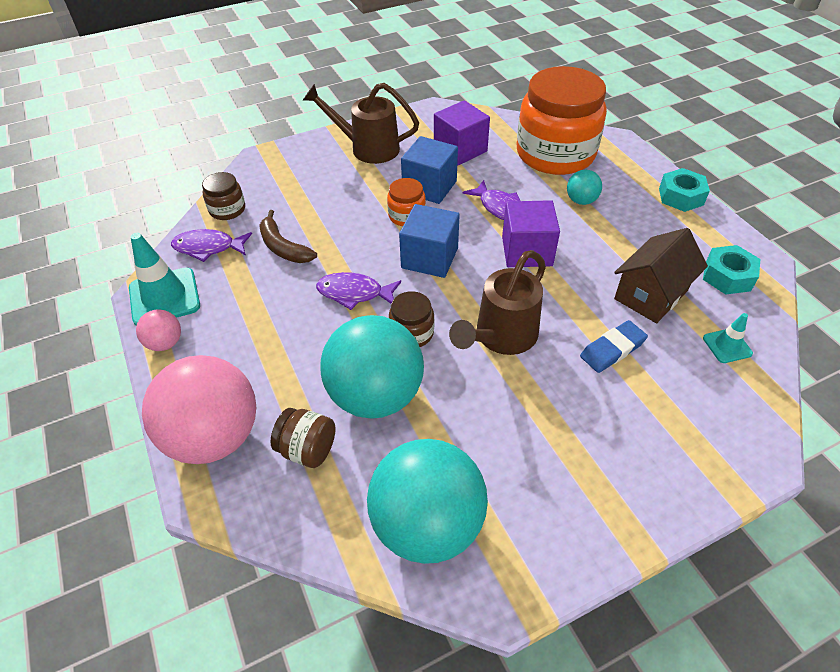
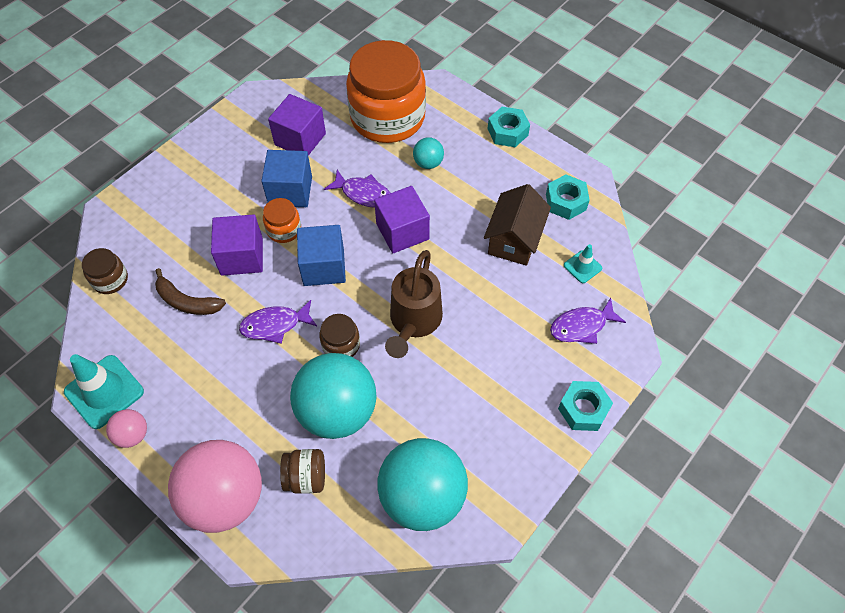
camera: 25 degrees left, 10 degrees up
(208, 247) = (115, 327): purple fish -> purple fish (581, 326)
(355, 226) = (242, 256): none -> purple cube
(367, 148) = (211, 165): brown watering can -> none
(612, 349) = (501, 301): blue eraser -> none
(675, 503) = (583, 409): none -> turquoise nut

